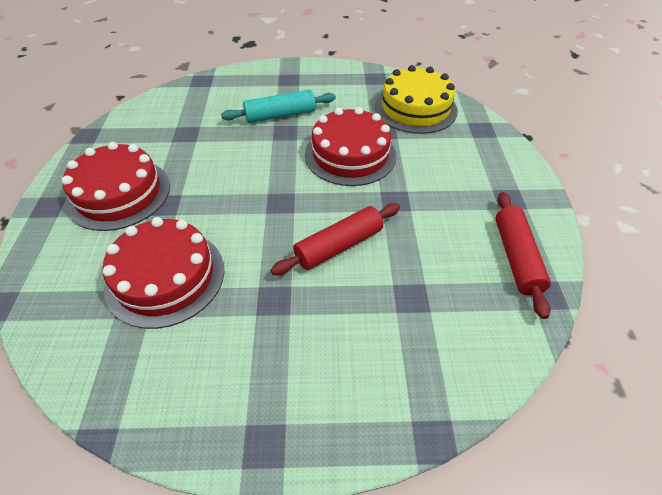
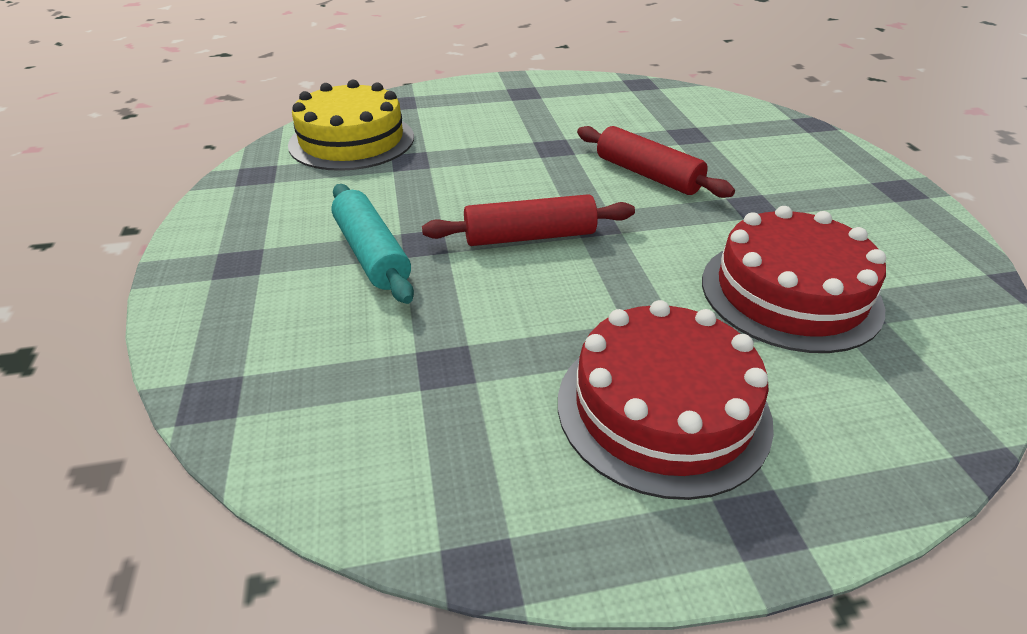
camera: 100 degrees left, 10 degrees down
(350, 154) = (472, 180): red cake -> none
(516, 257) = (605, 92): red rolling pin -> red rolling pin (529, 236)

